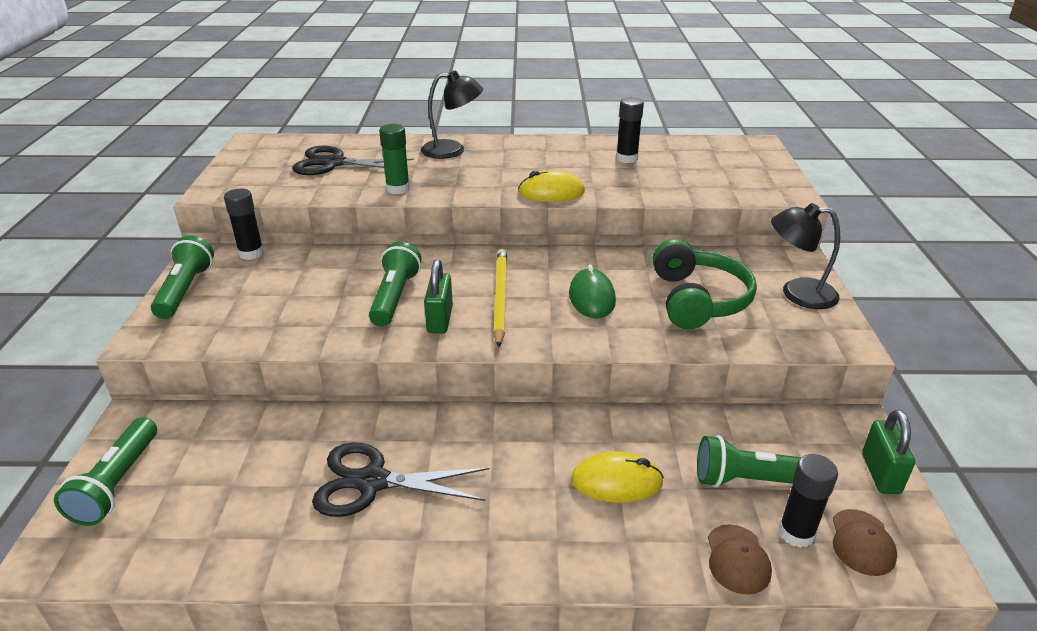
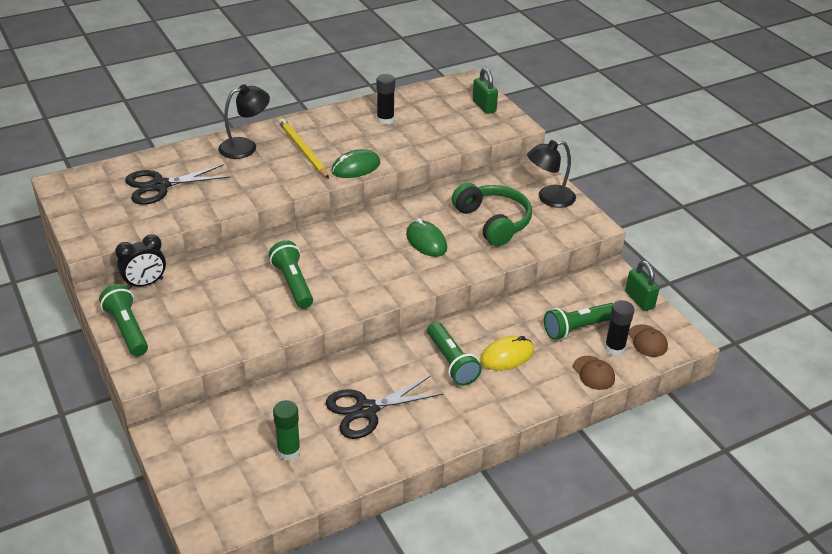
camera: 30 degrees left, 5 degrees up
(117, 483) = (200, 475): green flashlight -> green flashlight (451, 362)
(251, 253) = (145, 284): black glue stick -> black clock
(398, 189) = (238, 196): green glue stick -> green glue stick (288, 451)
(440, 320) = (340, 290): green padlock -> green padlock (484, 106)
(500, 298) = (366, 261): yellow pencil -> yellow pencil (303, 150)
(551, 192) = (356, 167): yellow mouse -> green mouse

